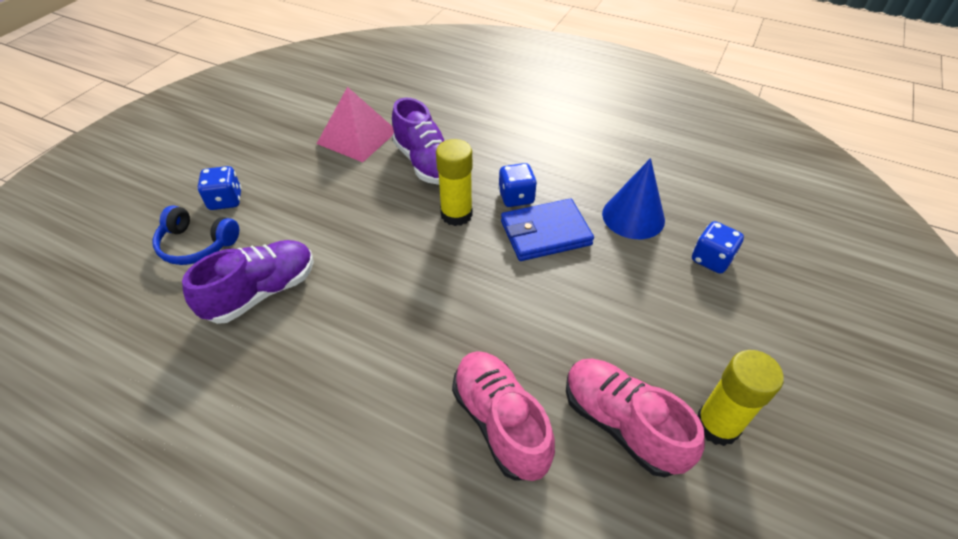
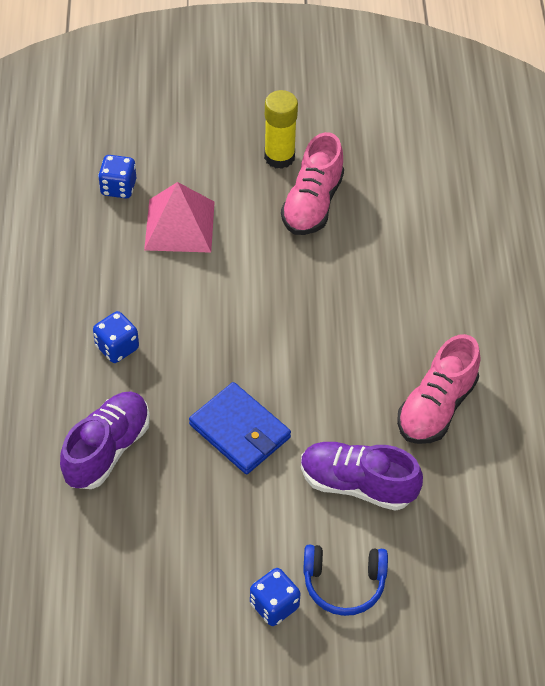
camera: 120 degrees left, 5 degrees up
(197, 244) = (344, 583): blue headphones -> blue headphones turned 105 degrees clockwise
(357, 137) = (97, 544): pink pyramid -> pink pyramid (179, 225)
(456, 214) = (170, 385): yellow glue stick -> none
(500, 422) = (357, 267): pink shoe -> pink shoe (436, 407)
(545, 233) = (154, 307): blue wallet -> blue wallet (240, 431)
(633, 216) = (93, 251): blue cone -> none

